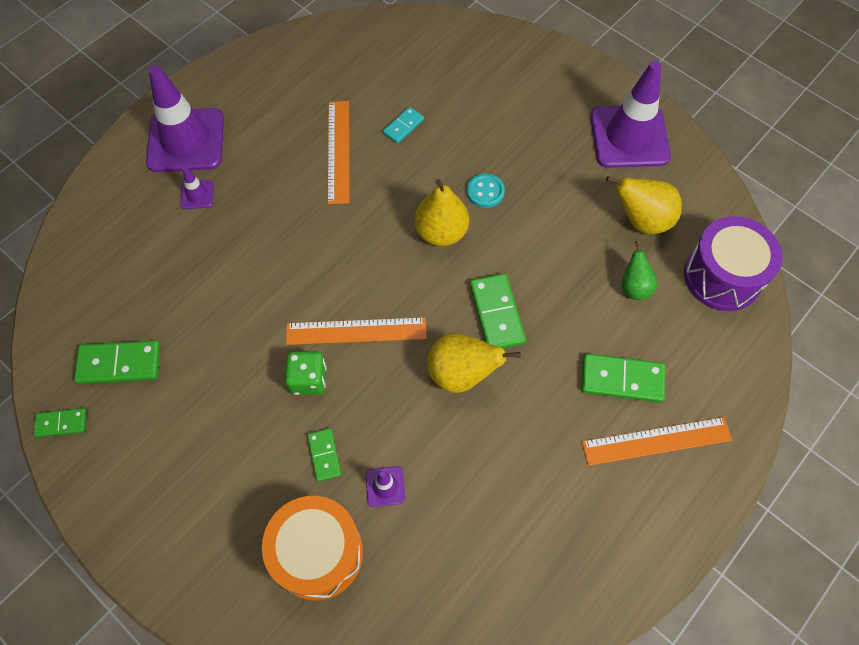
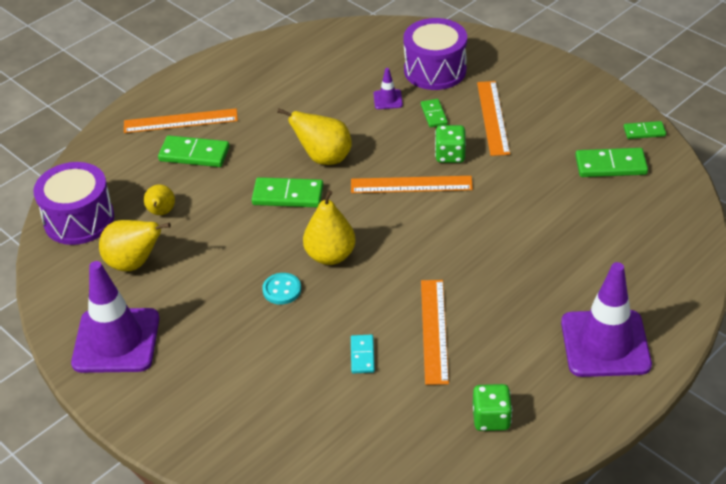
camera: 175 degrees left, 20 degrees down
(197, 195) = (578, 290): purple traffic cone -> none
(248, 450) = (493, 117): none -> orange ruler
(296, 75) = (491, 418): none -> green dice
(318, 553) = (435, 70): orange drum -> purple drum
(403, 126) = (362, 355): turquoise domino -> turquoise domino turned 45 degrees counterclockwise
(497, 313) = (288, 195): green domino -> green domino turned 75 degrees counterclockwise
(634, 287) = (161, 212): green pear -> yellow pear

